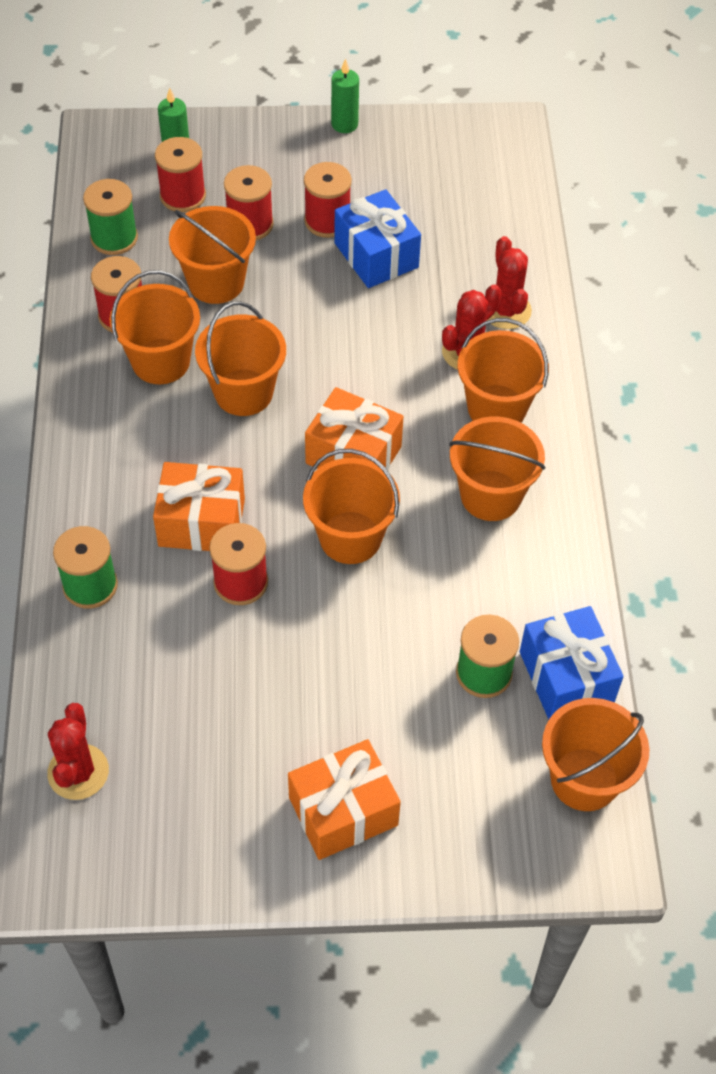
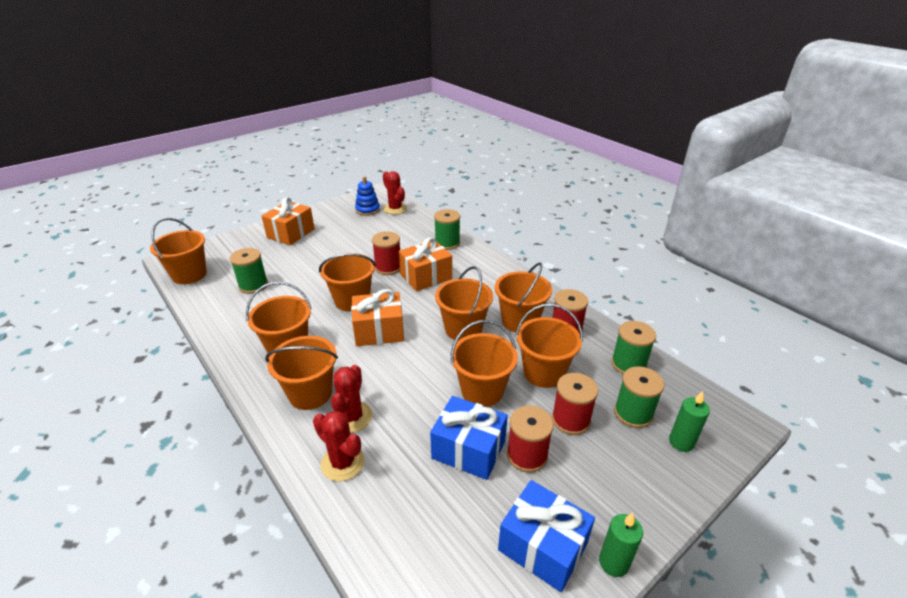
camera: 145 degrees right, 20 degrees down
(135, 807) = (367, 210): none -> blue stacking toy
(183, 196) = (633, 413): red spool -> green spool
(304, 302) = (482, 390): none -> orange bucket
(566, 677) = (210, 299): blue gift -> blue gift (542, 546)

